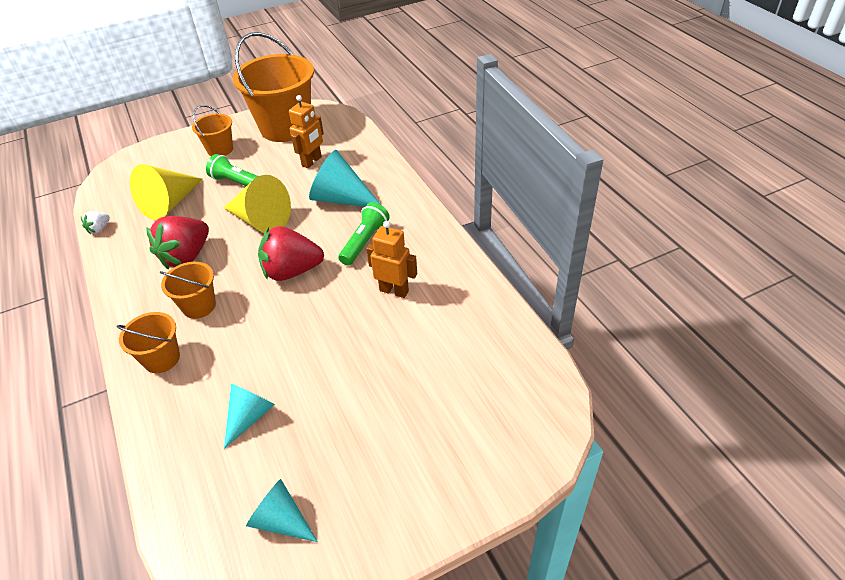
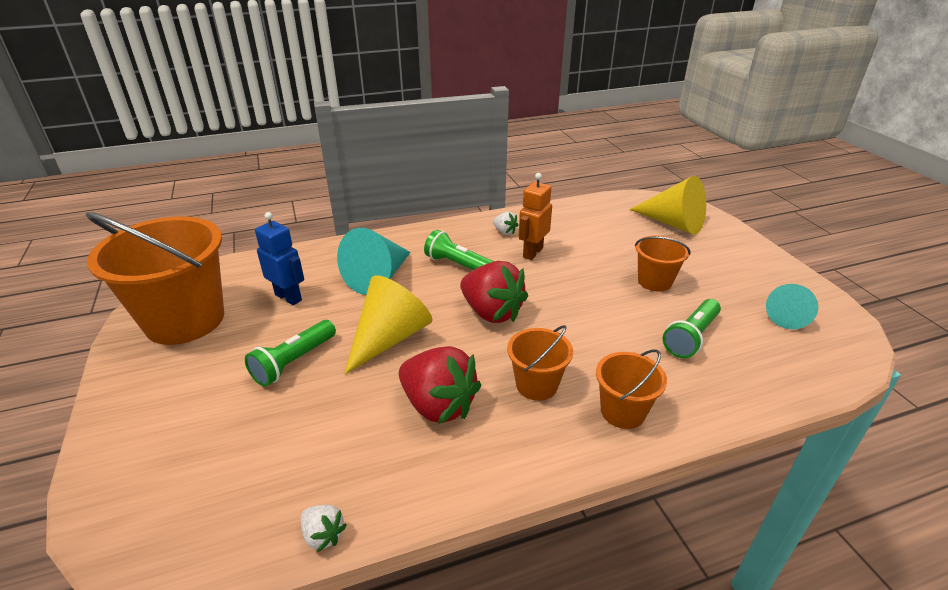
camera: 85 degrees left, 10 degrees down
(170, 203) = (300, 438): yellow cone -> yellow cone (672, 223)
(220, 150) = (187, 387): orange bucket -> orange bucket (654, 281)
(249, 416) = (691, 337): turquoise cone -> green flashlight
(292, 271) = (492, 312): red strawberry -> red strawberry turned 45 degrees counterclockwise
(312, 161) = (288, 297): orange robot -> blue robot
(433, 266) = (505, 232): none -> white strawberry

